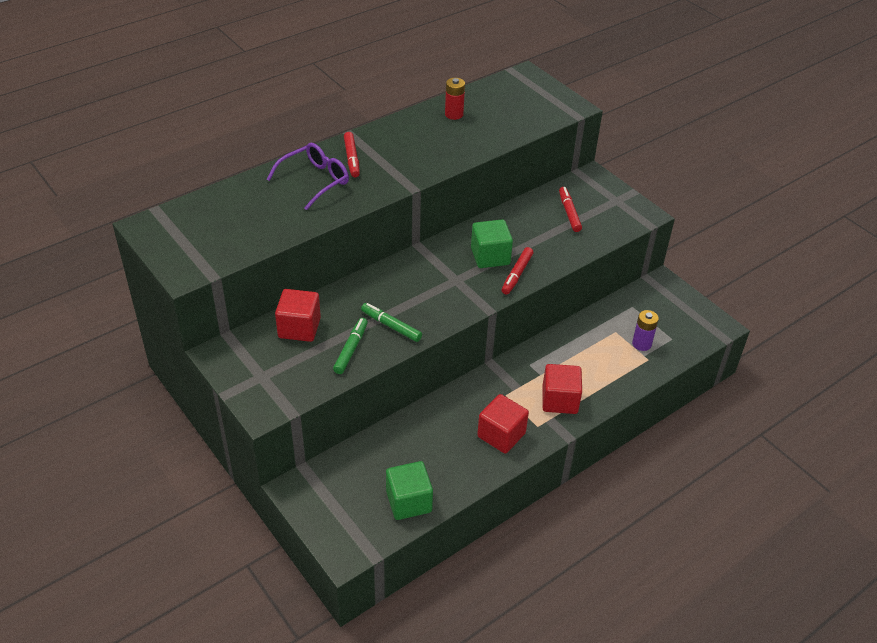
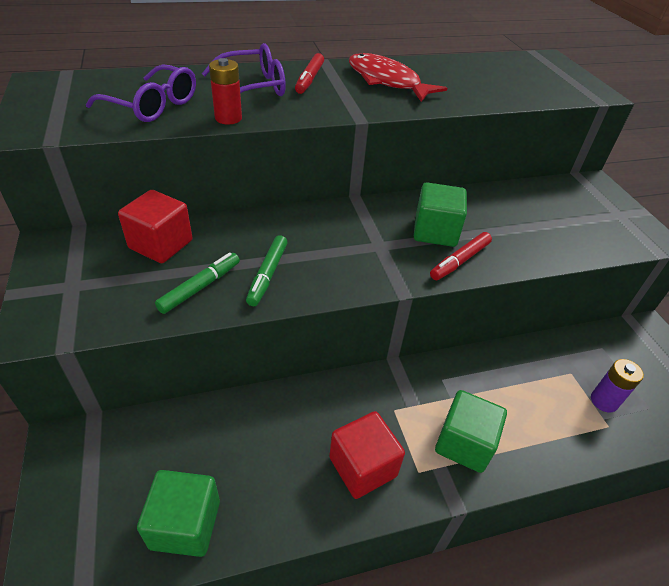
camera: 20 degrees right, 0 degrees up
(254, 222) = (152, 105): none -> purple glasses
(391, 326) = (268, 275): green marker -> green marker turned 135 degrees counterclockwise
(412, 142) = (387, 81): none -> red fish
(454, 114) = (449, 70): red battery -> red battery (228, 118)
(559, 400) = (464, 443): red cube -> green cube
(569, 213) = (554, 212): red marker -> none

